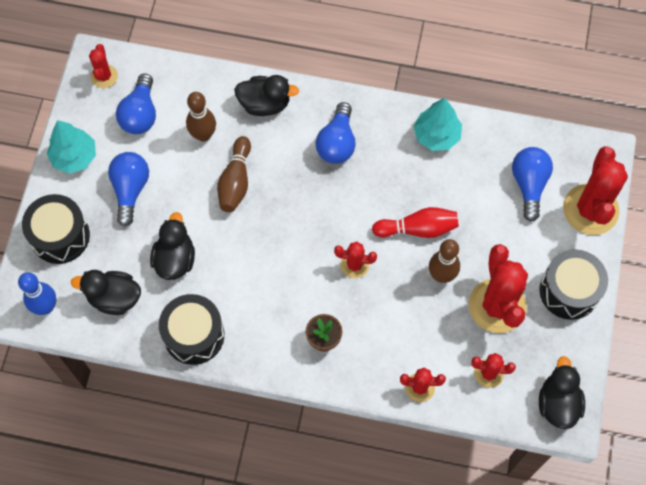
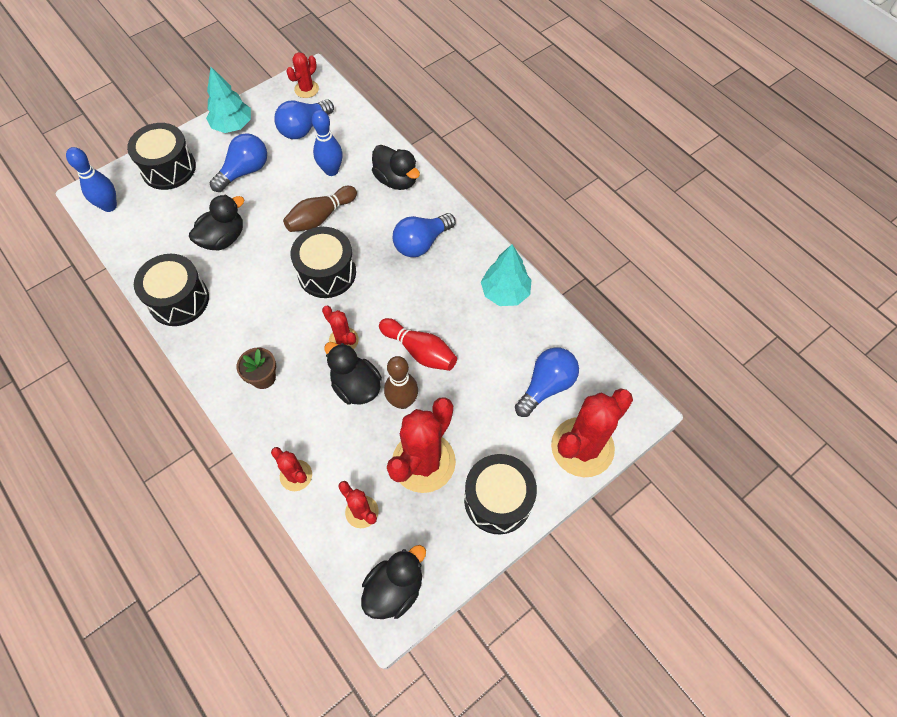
camera: 40 degrees right, 5 degrees down
(114, 298) = (156, 233): black duck -> black duck (356, 386)
(203, 135) = (331, 170): brown bowling pin -> blue bowling pin
(288, 223) = (327, 273): none -> black drum

